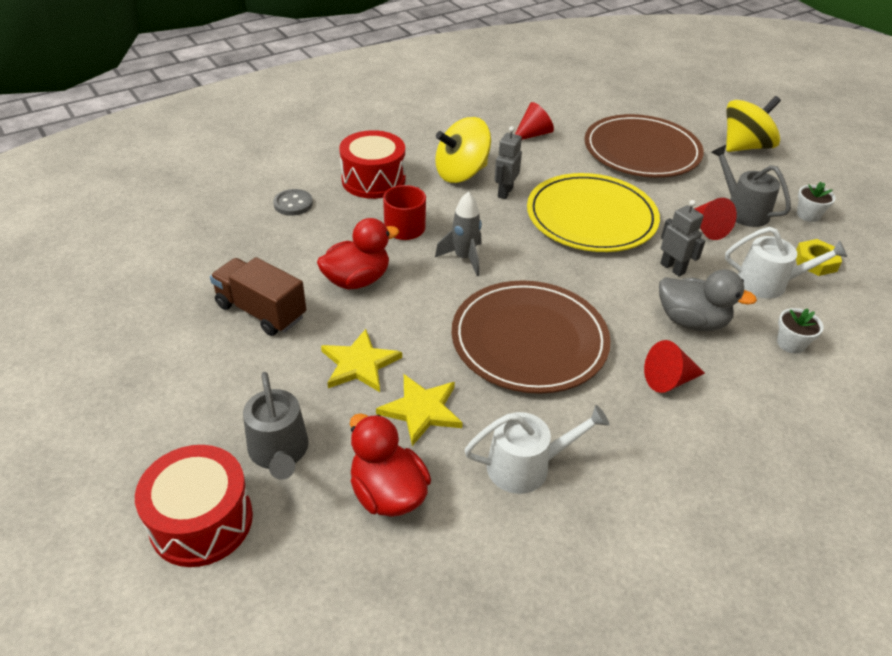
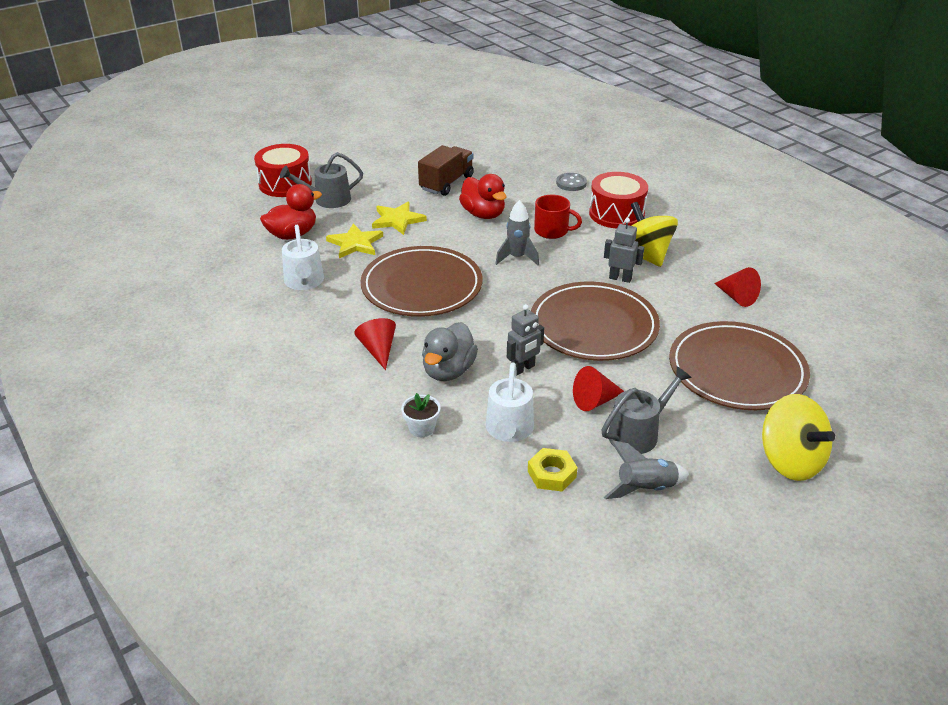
camera: 90 degrees right, 5 degrees down
(591, 217) = (593, 326): yellow plate -> brown plate
(808, 215) = (645, 489): white flower pot -> grey rocket

